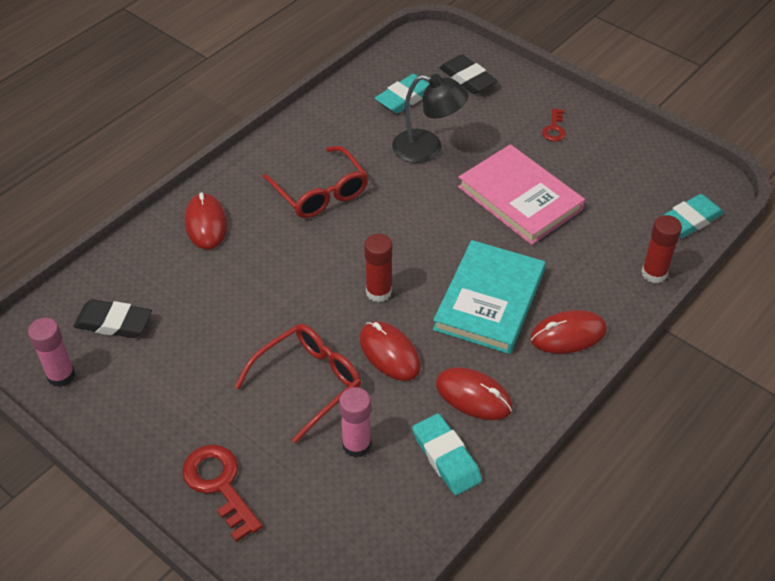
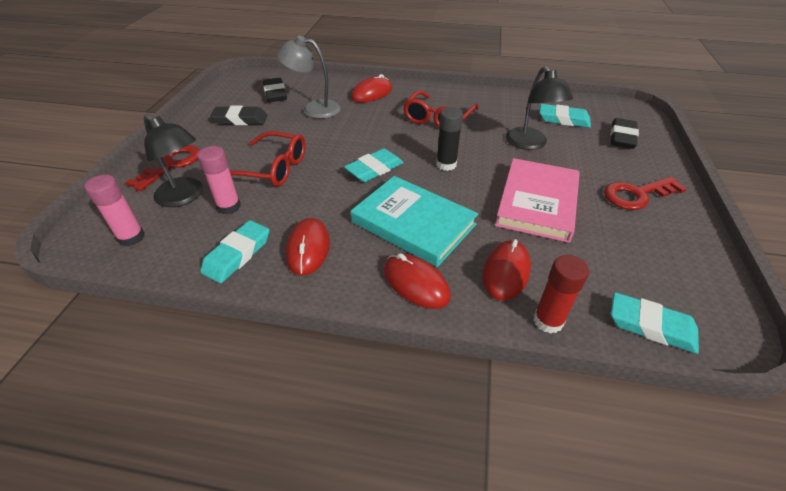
camera: 60 degrees right, 5 degrees down
(61, 375) = (229, 93): pink glue stick -> pink glue stick (131, 237)
(158, 383) = (240, 120): none -> black eraser
(195, 296) = (314, 109): none -> grey lamp
(306, 484) = (185, 197): none -> black lamp
(378, 292) = (374, 169): red glue stick -> turquoise eraser
(389, 353) = (322, 193): red mouse -> red mouse (506, 272)
(414, 230) = (446, 164): none -> black glue stick
(489, 300) = (413, 223): turquoise book -> turquoise book turned 45 degrees clockwise
(554, 129) = (637, 195): red key -> red key, size x1.82

